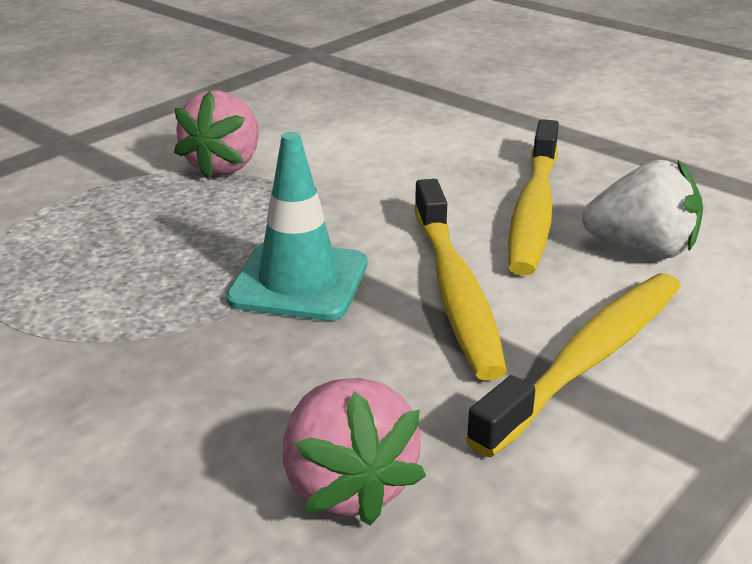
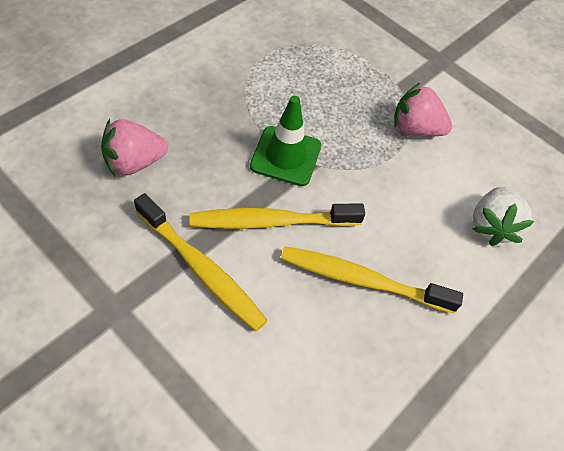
camera: 85 degrees right, 25 degrees up
(299, 281) = (286, 156): turquoise traffic cone -> green traffic cone
(642, 249) = (309, 330): white strawberry -> white strawberry (491, 226)

